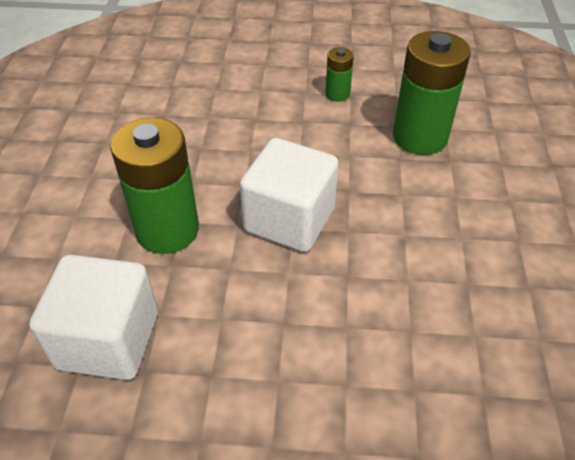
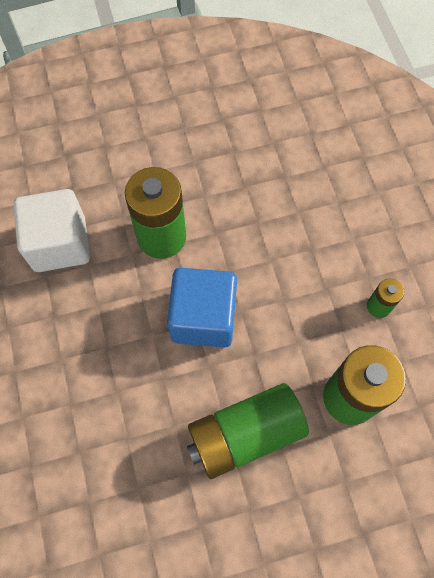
camera: 70 degrees right, 20 degrees up
(289, 220) = (203, 318): white cube -> blue cube
(435, 221) = (245, 434): none -> green battery

